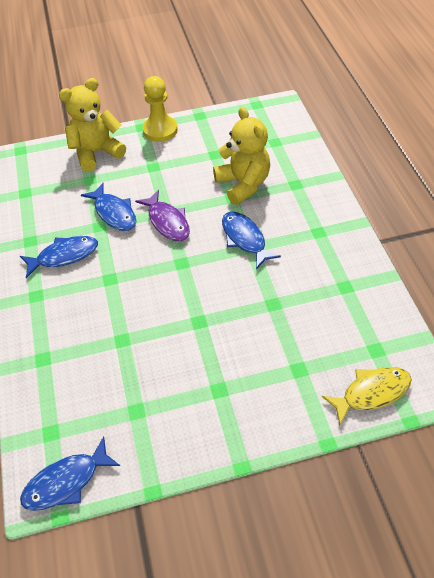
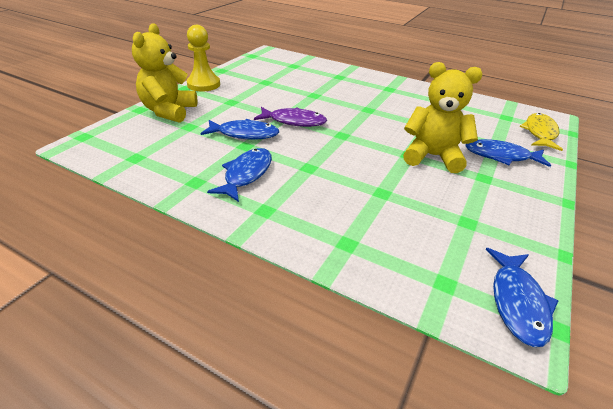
camera: 50 degrees left, 15 degrees down
(243, 184) = (309, 87): yellow teddy bear -> yellow teddy bear (432, 156)
(245, 239) = (358, 107): blue fish -> blue fish (501, 156)

